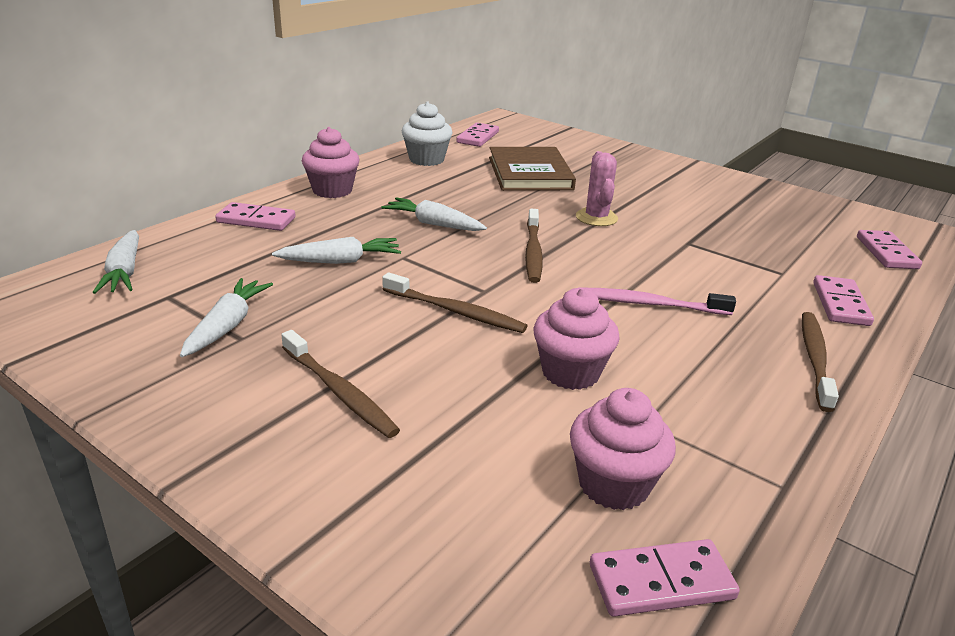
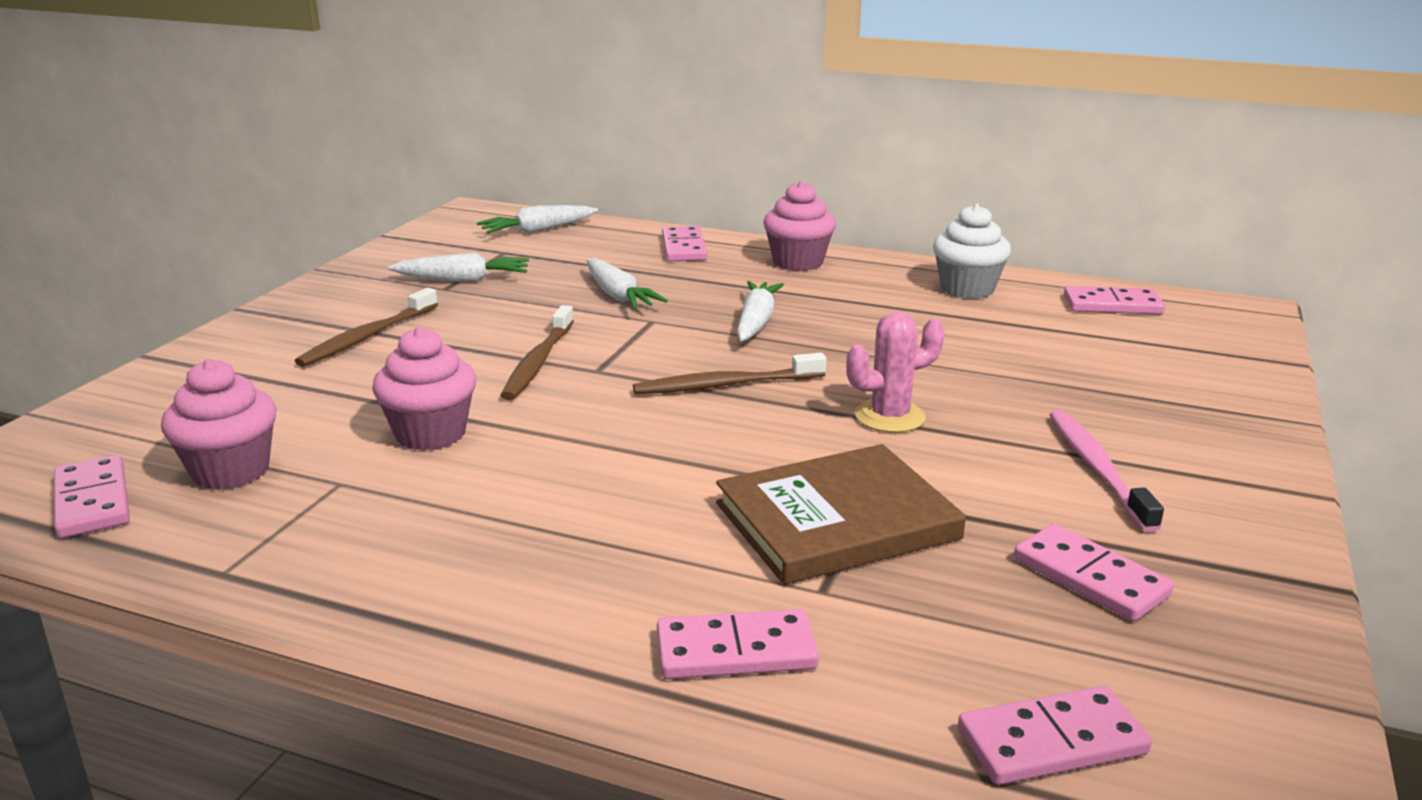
camera: 75 degrees right, 5 degrees down
(530, 173) = (1010, 355): brown book -> brown book (836, 521)
(648, 304) = (624, 472): pink toothbrush -> pink toothbrush (1097, 468)
(765, 215) = (1090, 577): none -> pink domino
(815, 359) = (525, 611): brown toothbrush -> none

